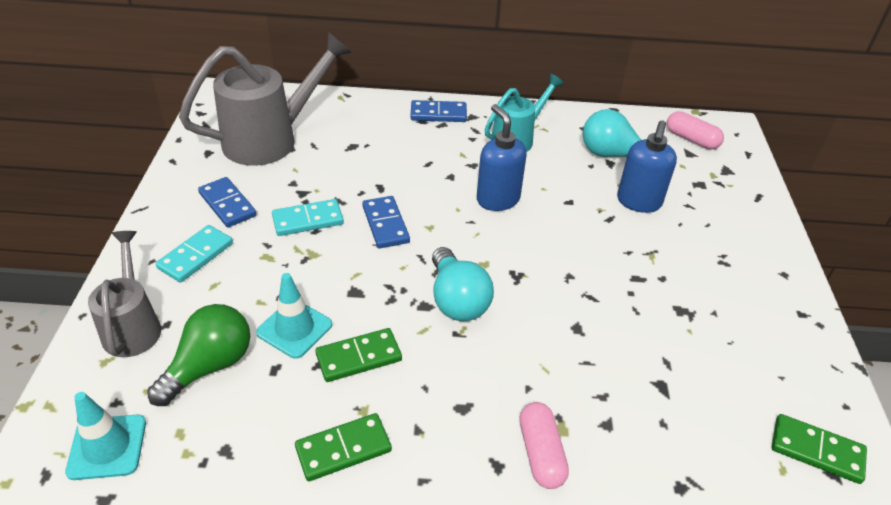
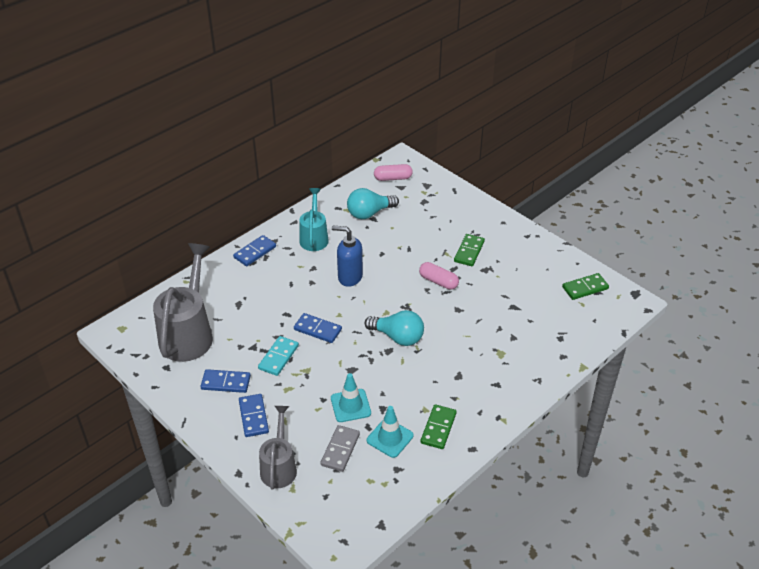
camera: 45 degrees left, 0 degrees up
(107, 447) = (351, 511): turquoise traffic cone -> turquoise traffic cone (390, 438)
(133, 326) = (279, 467): grey watering can -> grey watering can turned 60 degrees clockwise
(195, 256) = (253, 417): turquoise domino -> blue domino
(209, 366) = (340, 449): green light bulb -> grey domino
(359, 357) = (394, 393): green domino -> green domino (469, 251)
(540, 453) = (505, 367): pink capsule -> pink capsule (438, 281)
(638, 202) = (410, 231): blue soap dispenser -> none

